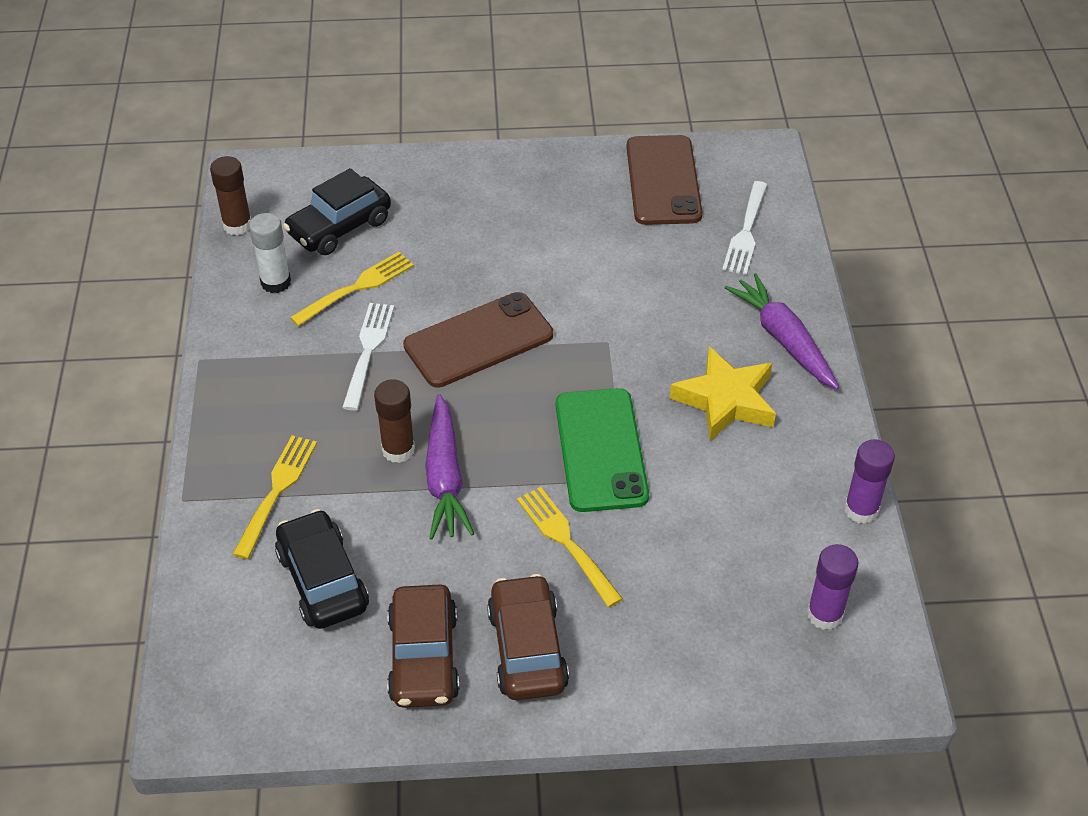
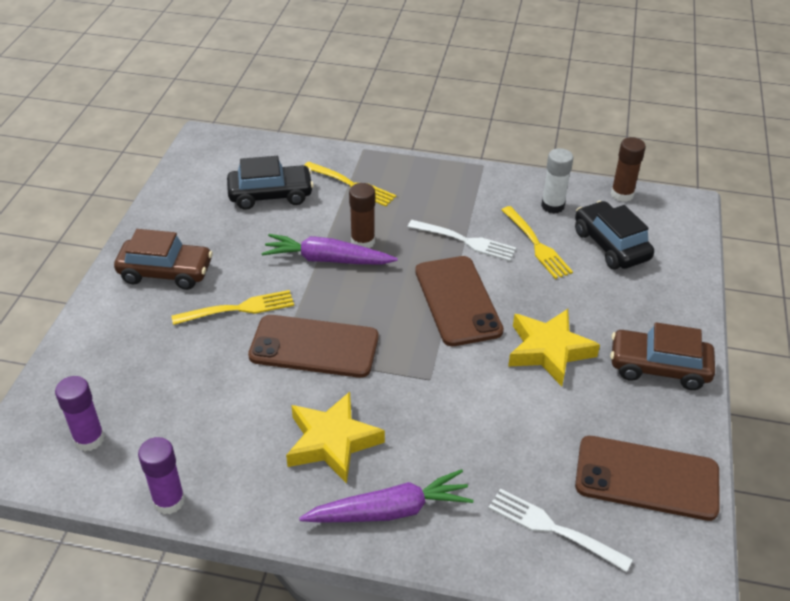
camera: 105 degrees right, 5 degrees down
(423, 657) = (189, 227): brown car -> brown car (658, 367)
(529, 258) = (549, 350): none -> yellow star
(600, 450) = (314, 346): green phone -> brown phone

